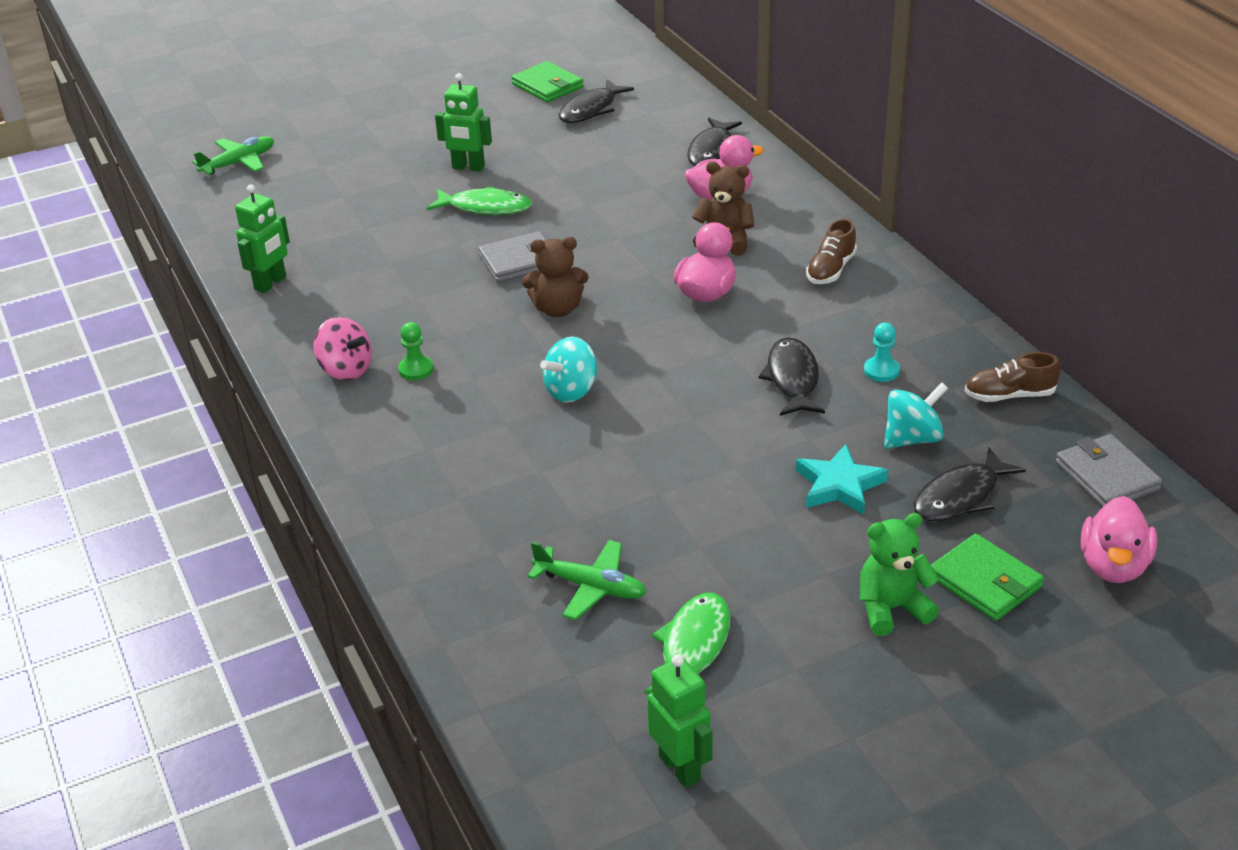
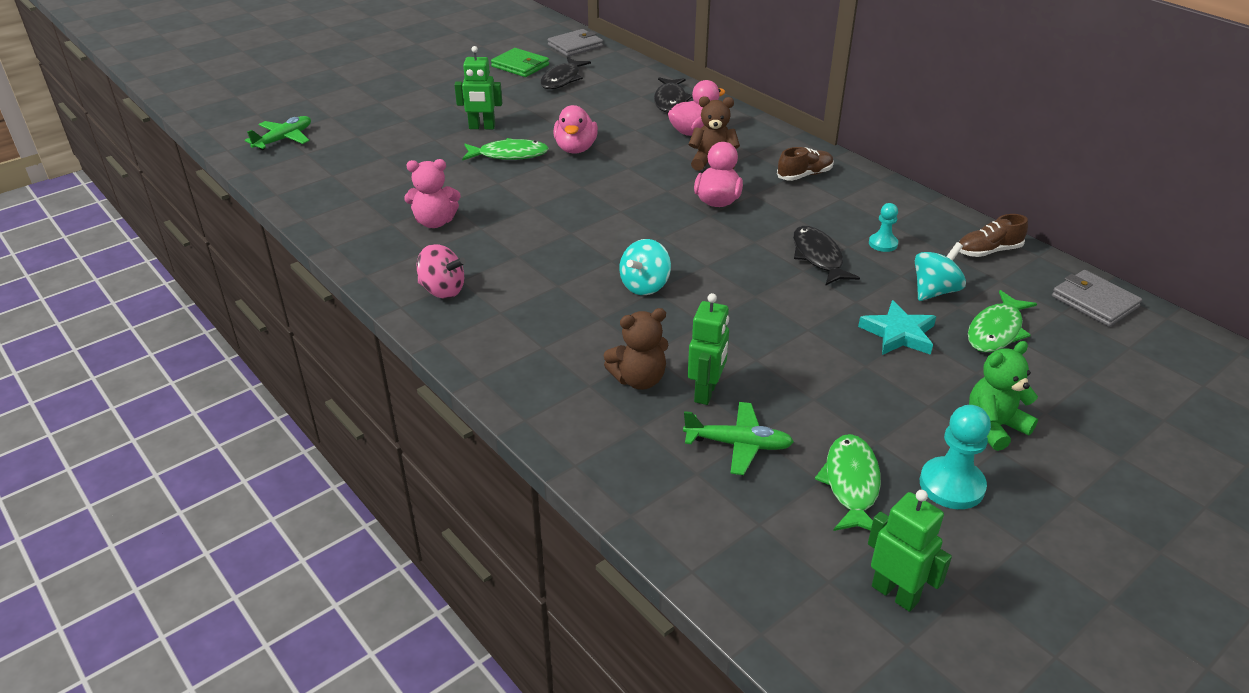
camera: 15 degrees left, 0 degrees up
(271, 283) = (348, 229): green robot -> green robot (706, 392)
(368, 286) = (435, 222): none -> pink teddy bear
(416, 369) = (504, 283): green pawn -> none
(519, 261) = (555, 192): grey wallet -> grey wallet (575, 46)
(557, 309) = (603, 224): brown teddy bear -> brown teddy bear (639, 379)
(805, 666) = (951, 485): none -> turquoise pawn
(831, 270) = (804, 175): brown shoe -> brown shoe turned 135 degrees counterclockwise
(960, 496) = (996, 331): black fish -> green fish
(984, 581) = (1053, 394): green wallet -> none
(1113, 566) = (1141, 369): pink duck -> pink duck (575, 149)

